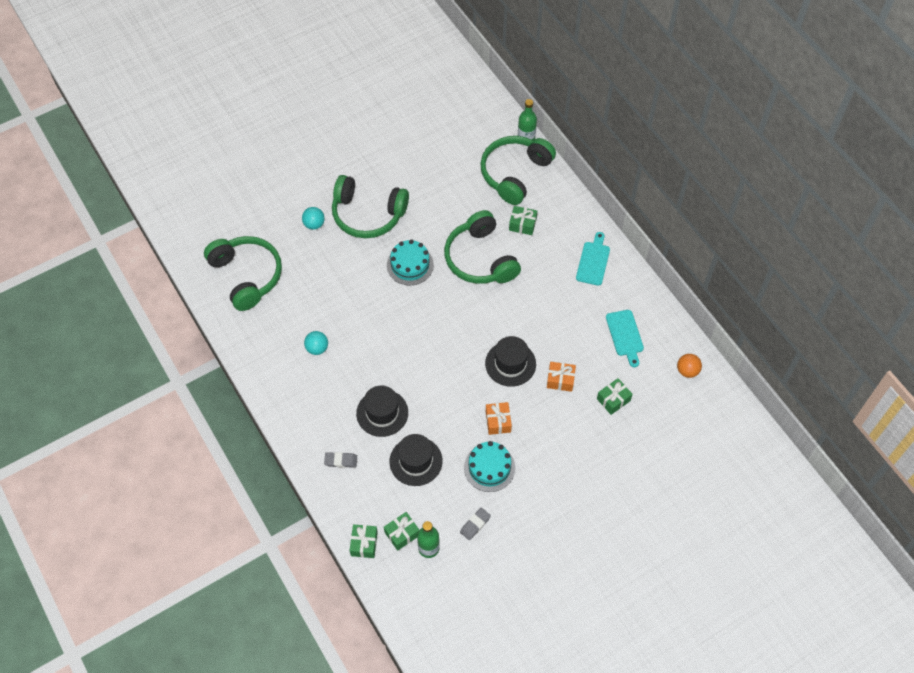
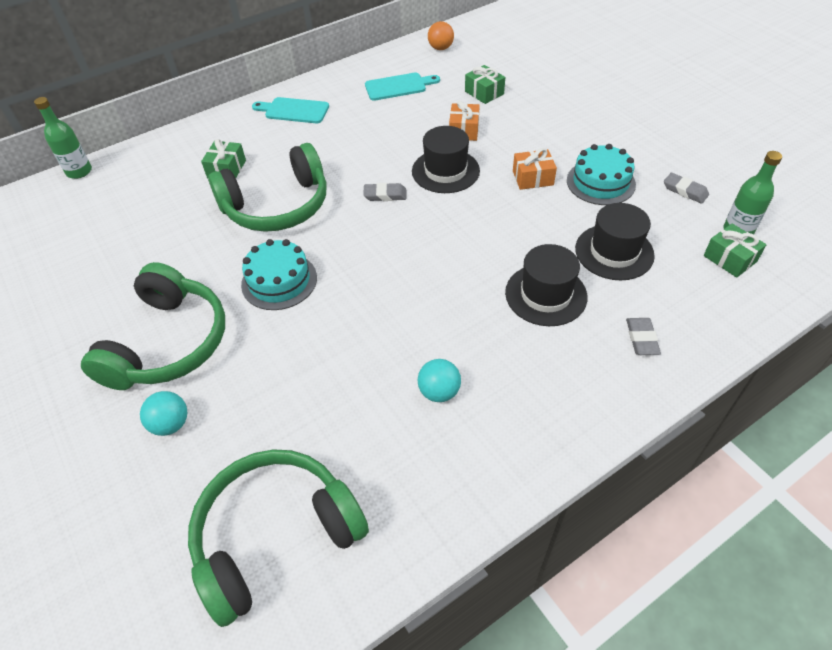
camera: 90 degrees left, 10 degrees down
(364, 544) = (765, 298): green gift -> none
(486, 324) = (385, 195): none -> grey eraser
(515, 173) = (138, 179): green headphones -> none

